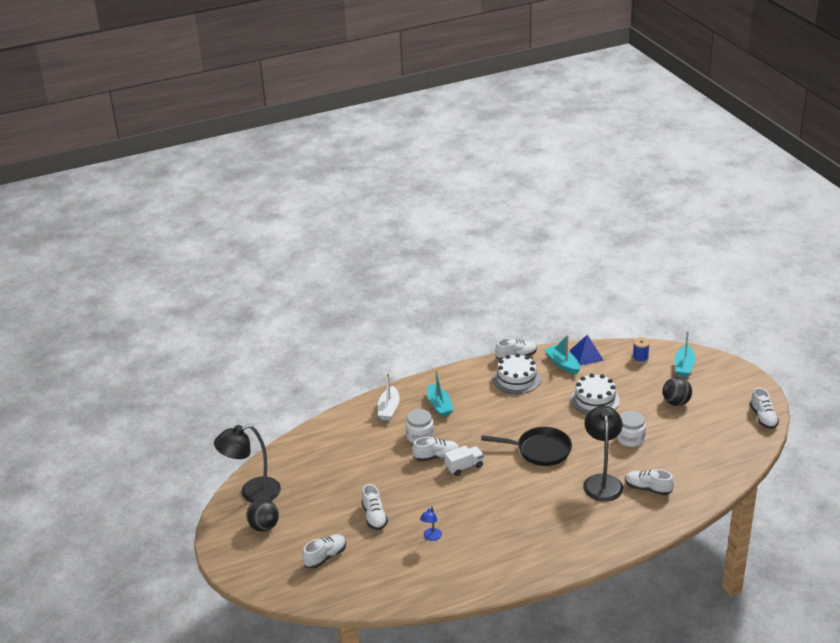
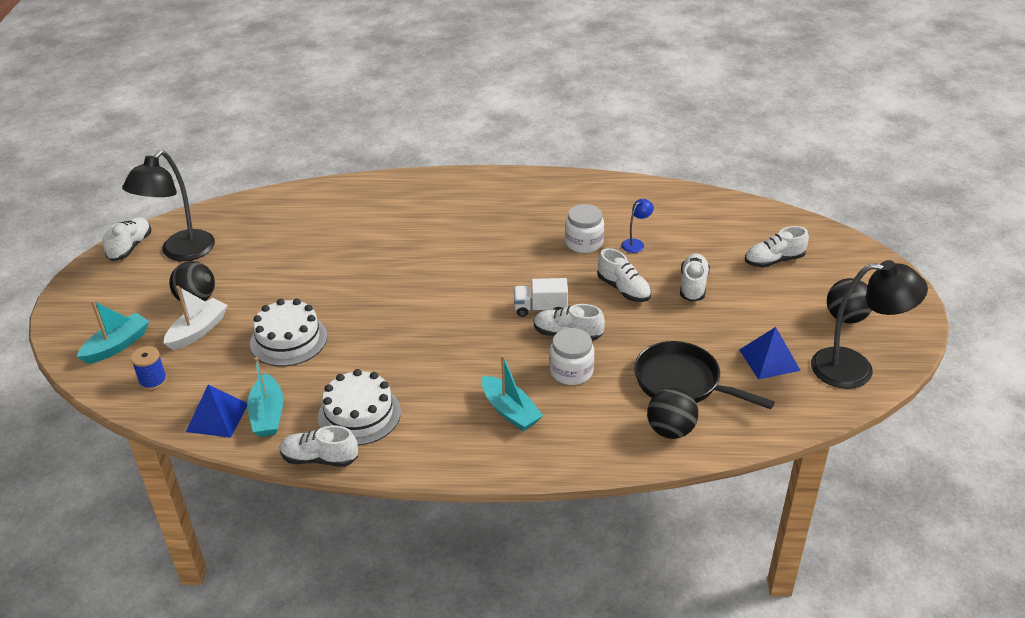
camera: 155 degrees left, 5 degrees up
(306, 481) = (769, 360): none -> blue pyramid
(348, 424) = (670, 430): none -> black ball
(389, 409) = (591, 434): white boat -> white boat (198, 331)
(439, 406) = (510, 411): turquoise boat -> turquoise boat turned 135 degrees clockwise
(540, 450) = (428, 297): black pan -> black pan (682, 382)
(602, 481) = (393, 239): black lamp -> black lamp (181, 252)
(630, 438) = (306, 275): white jar -> white jar (584, 243)
(648, 489) = (353, 217): white shoe -> white shoe (623, 289)

